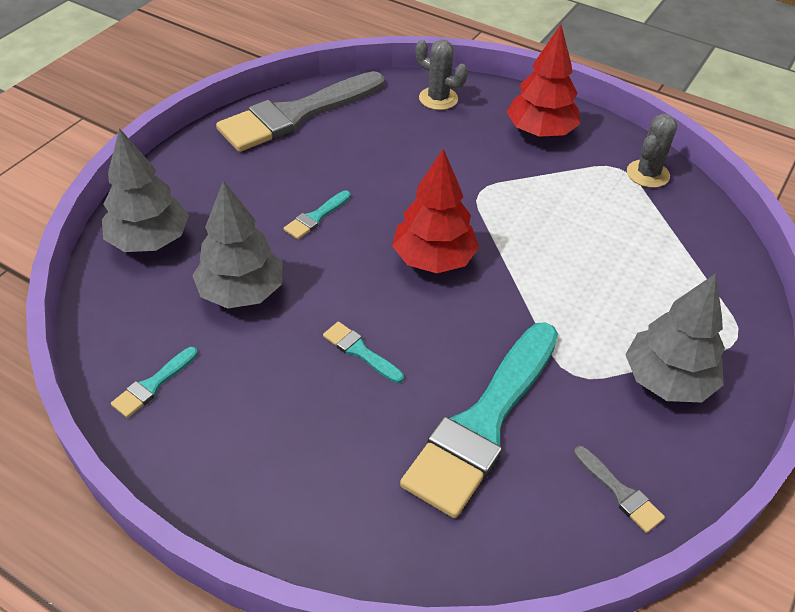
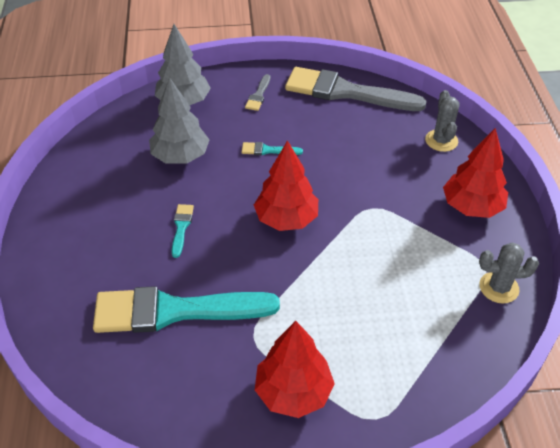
camera: 55 degrees right, 0 degrees up
(153, 385) = (90, 164): turquoise brush -> none
(620, 492) = (175, 406): grey brush -> grey brush (258, 95)
(667, 380) = (293, 392): grey tree -> red tree

